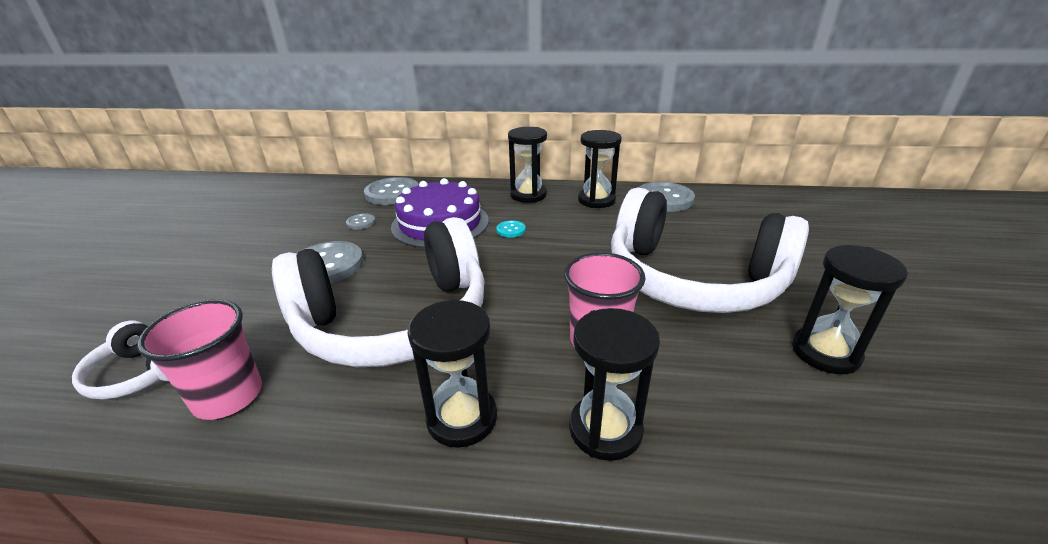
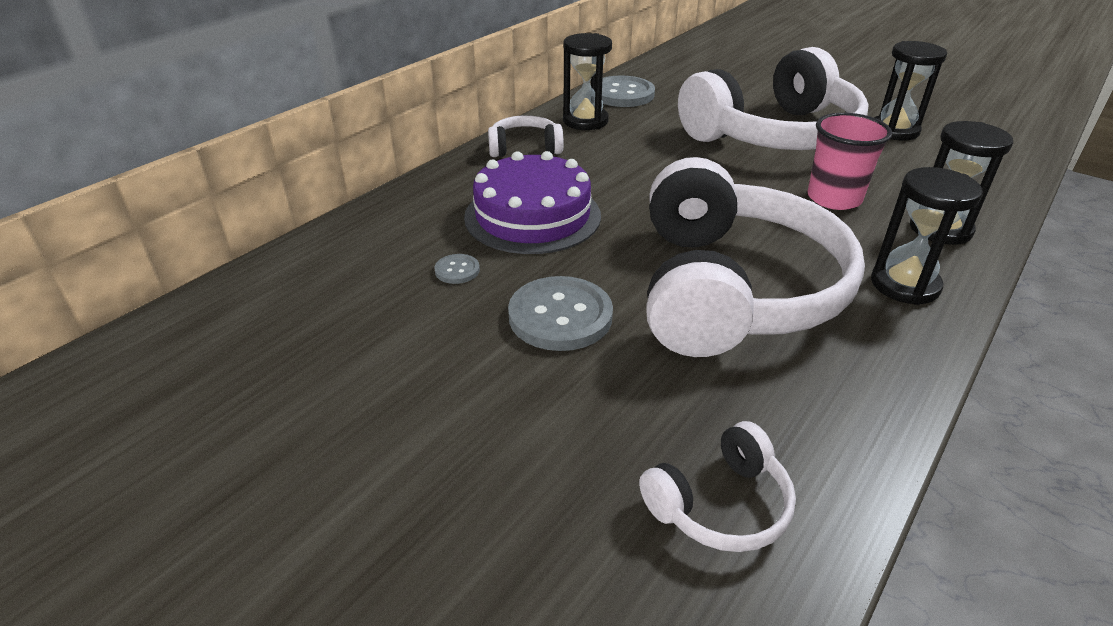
camera: 60 degrees left, 5 degrees up
(228, 396) = (809, 423): pink cup -> none
(392, 193) = (388, 229): grey button -> none
(511, 230) = (600, 180): turquoise button -> none
(528, 195) = (525, 148): black hourglass -> white headphones

